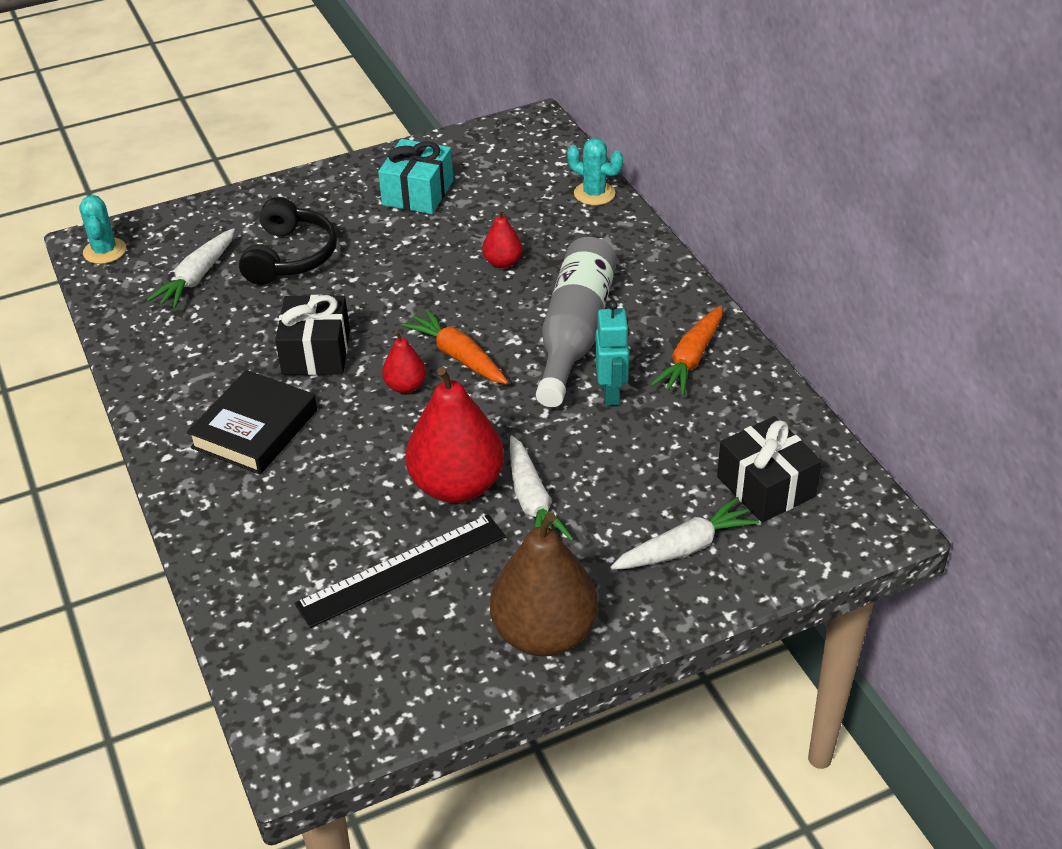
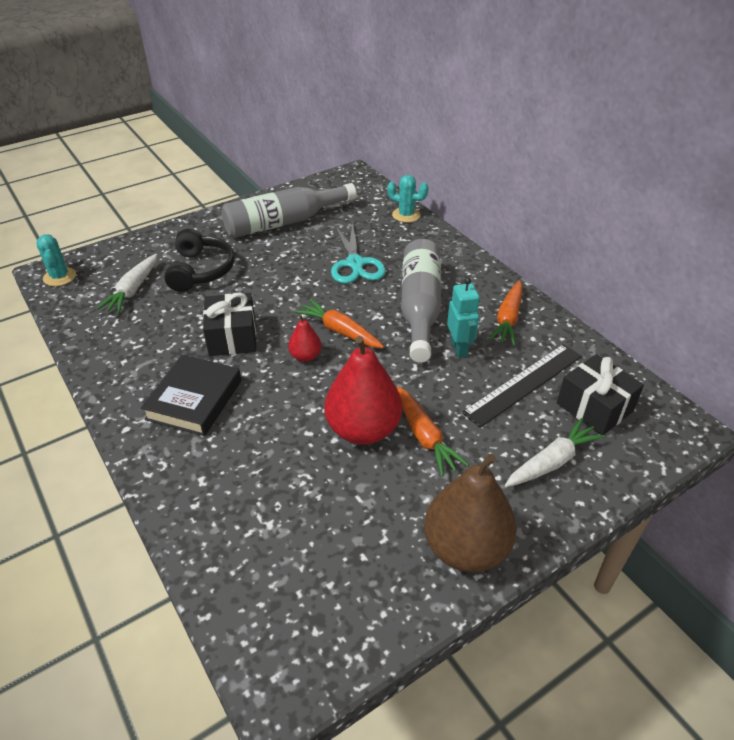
camera: 10 degrees left, 0 degrees up
(402, 570) = (336, 505): black ruler -> black ruler (524, 384)
(418, 193) = (284, 222): turquoise gift -> grey bottle
(503, 262) = (355, 264): red pear -> turquoise scissors
(532, 502) = (425, 437): white carrot -> orange carrot

